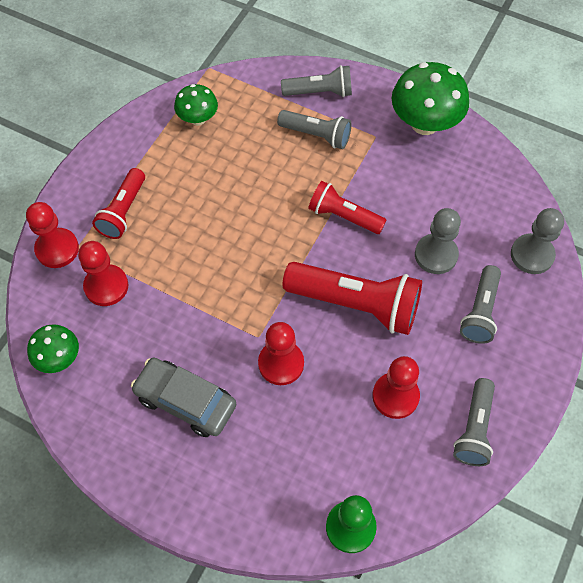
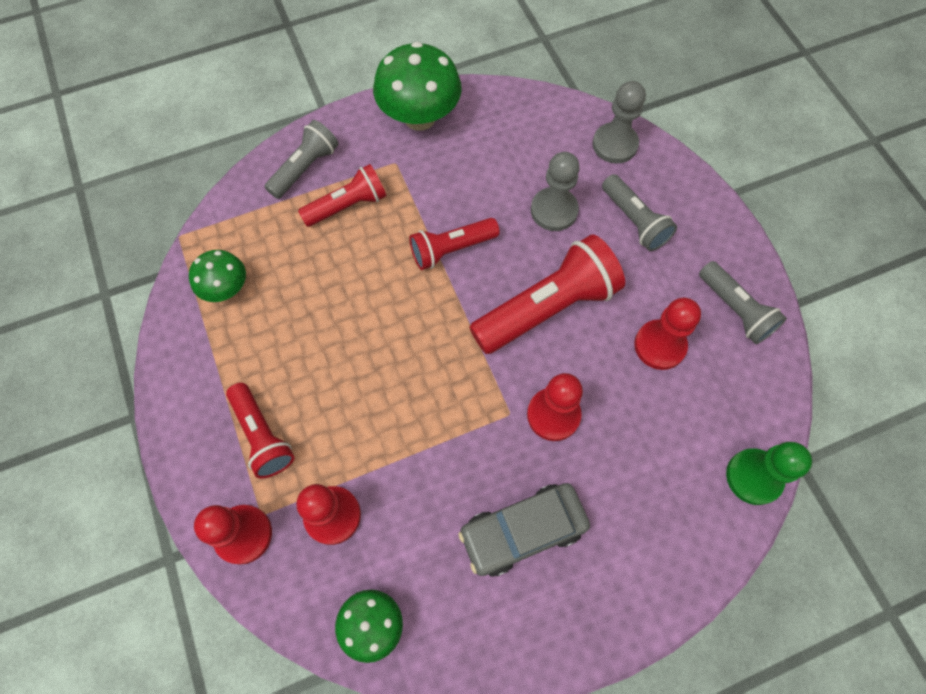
camera: 50 degrees left, 5 degrees up
(316, 135) = (347, 206): grey flashlight -> red flashlight

